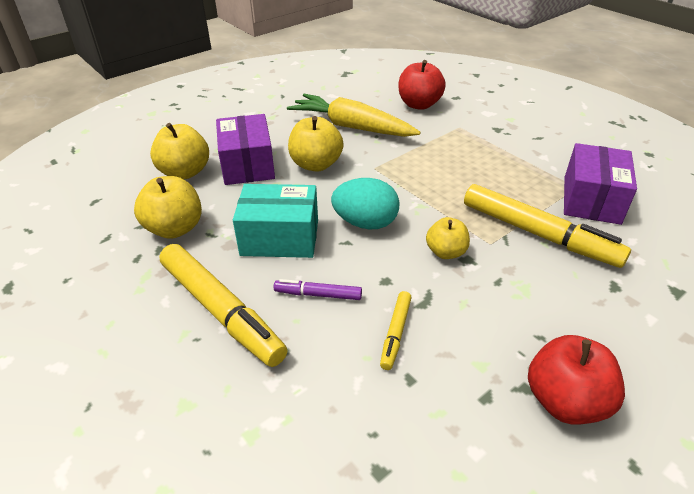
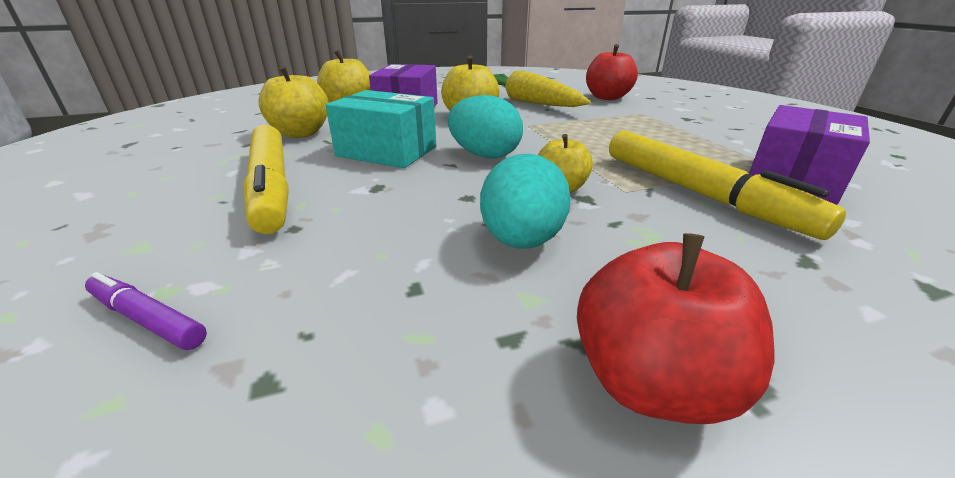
camera: 20 degrees right, 10 degrees down
(318, 294) = (381, 193): purple marker -> purple marker (147, 319)
(395, 333) = (437, 241): yellow marker -> none
(449, 316) = (521, 240): none -> turquoise egg

